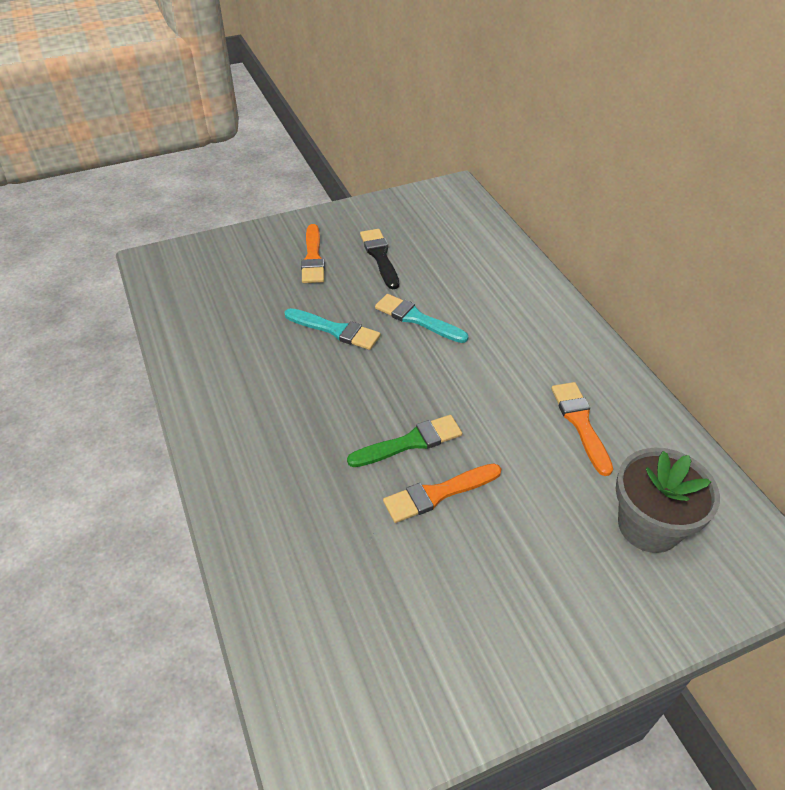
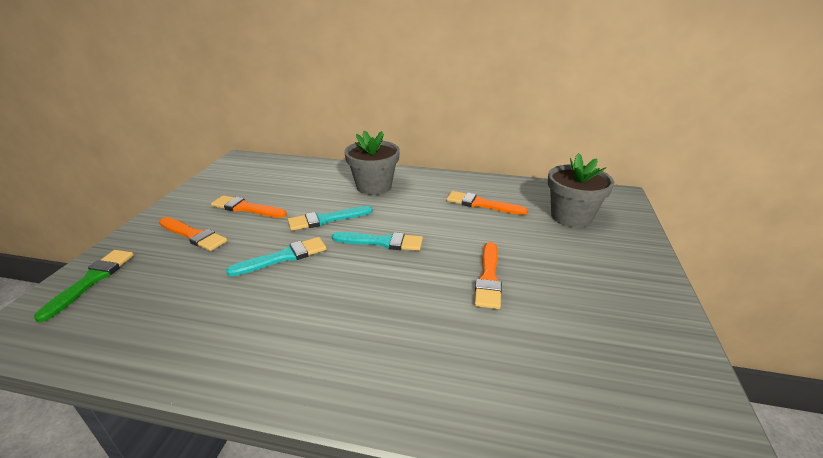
camera: 55 degrees left, 15 degrees down
(380, 256) = (246, 208): black brush -> orange brush
(410, 442) = (432, 270): green brush -> green brush (91, 280)
(420, 380) = (382, 242): none -> turquoise brush
(515, 314) = (374, 186): none -> grey flower pot

